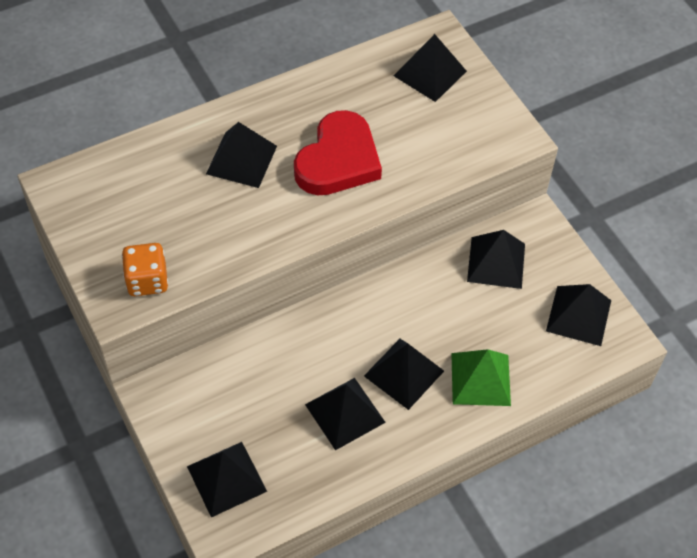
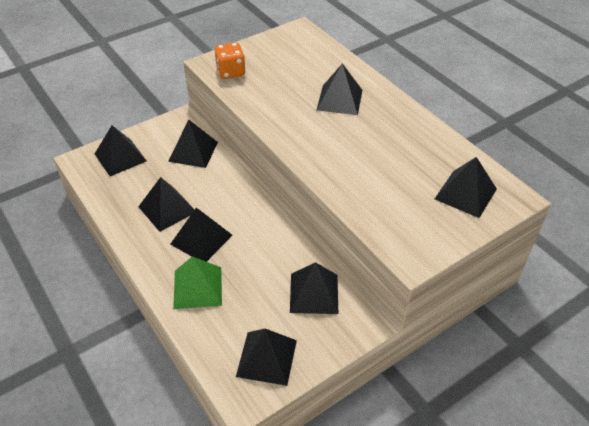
camera: 85 degrees right, 10 degrees down
(232, 379) = (193, 151): none -> black pyramid
(338, 160) = (353, 147): red heart -> none

